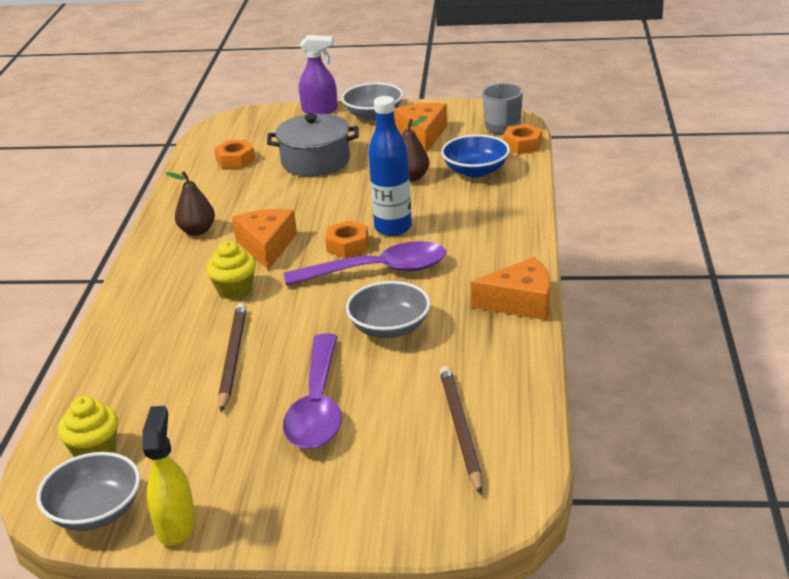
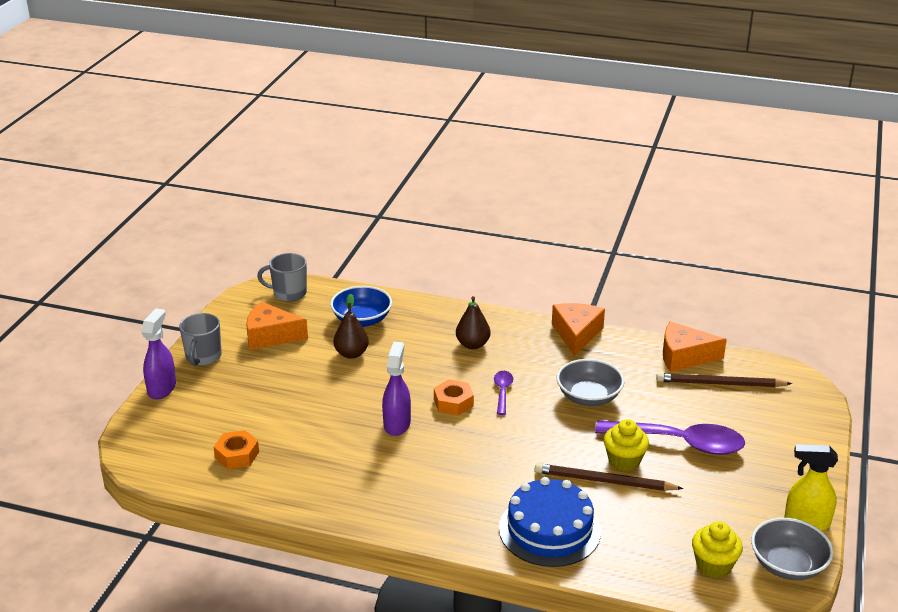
camera: 80 degrees left, 0 degrees up
(148, 333) = (549, 530): none -> blue cake
(197, 231) = (376, 490): brown pear -> brown pear (472, 344)
(234, 290) = (498, 473): yellow cupcake -> yellow cupcake (624, 461)
(267, 246) = (430, 448): orange cheese -> orange cheese (684, 356)
(301, 222) = (397, 424): none -> purple spray bottle
(315, 161) = (279, 403): grey pot -> none
(373, 115) = (203, 357): grey bowl -> grey mug
(378, 271) = (502, 392): purple spoon -> purple spoon, size x0.48
(393, 228) = (436, 375): blue bottle -> none
(522, 145) = (331, 290): orange nut -> none

